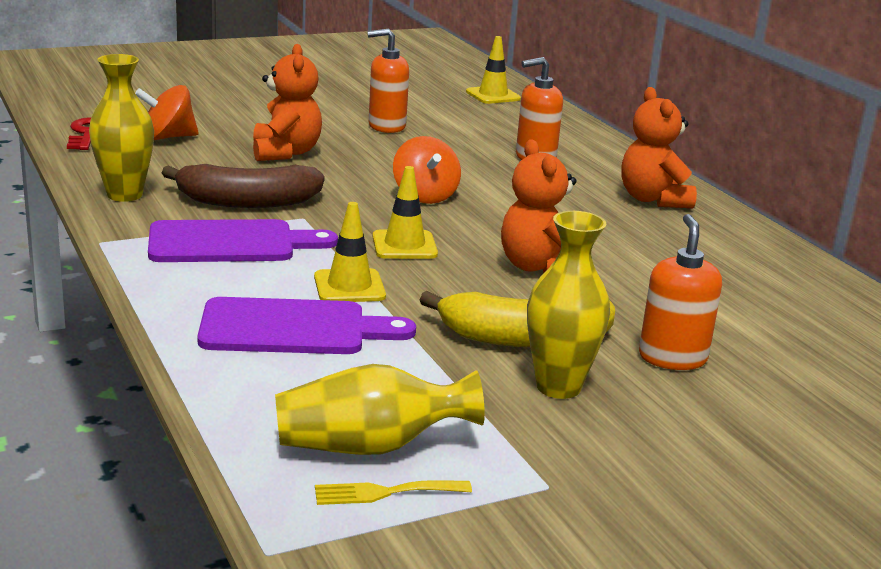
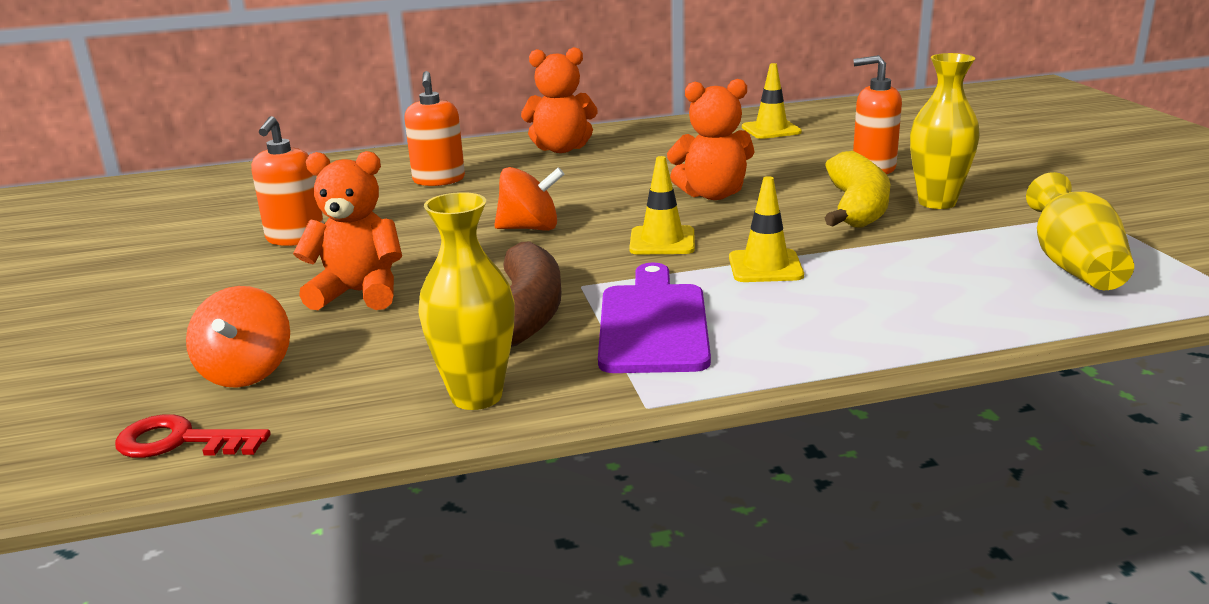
camera: 75 degrees left, 0 degrees up
(293, 328) = (868, 292): purple cutting board -> none
(385, 492) = (1139, 263): yellow fork -> none
(493, 95) = (225, 186): yellow traffic cone -> yellow traffic cone (771, 130)

